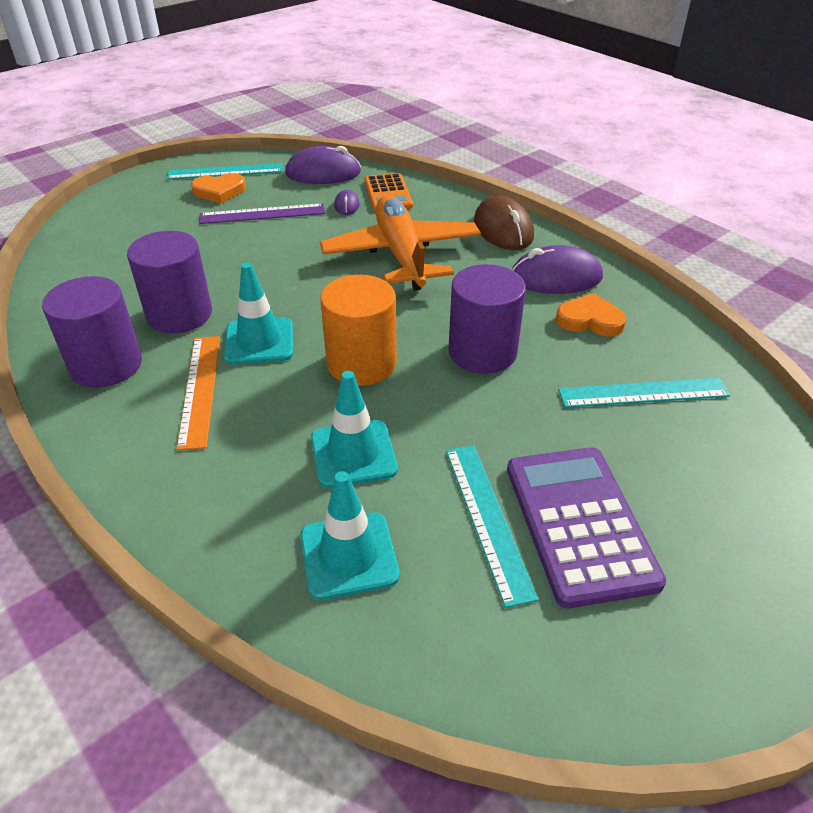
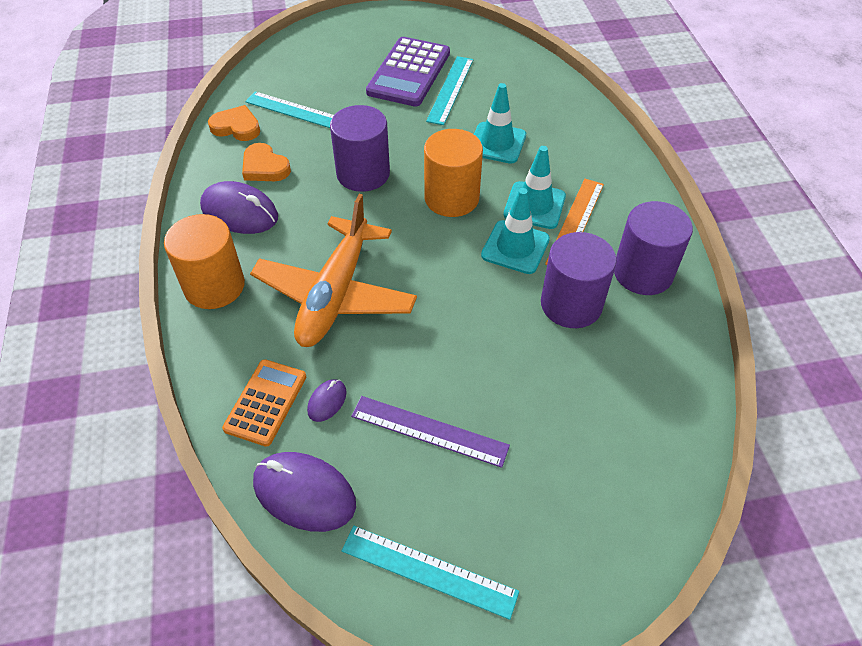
camera: 150 degrees left, 10 degrees up
(219, 191) = (458, 514): orange heart -> orange heart (236, 127)
(349, 555) = (529, 100): turquoise traffic cone -> turquoise traffic cone (534, 205)
(503, 229) = (214, 286): brown mouse -> orange cylinder

